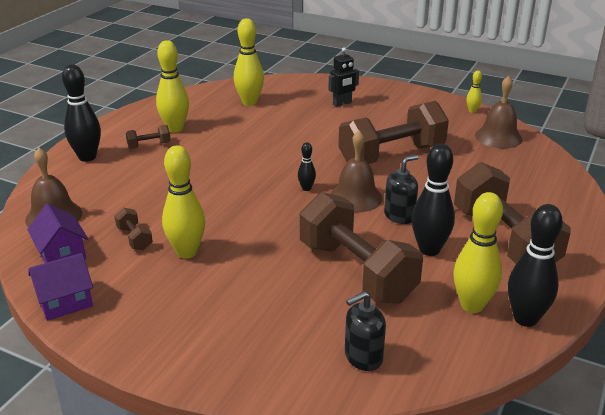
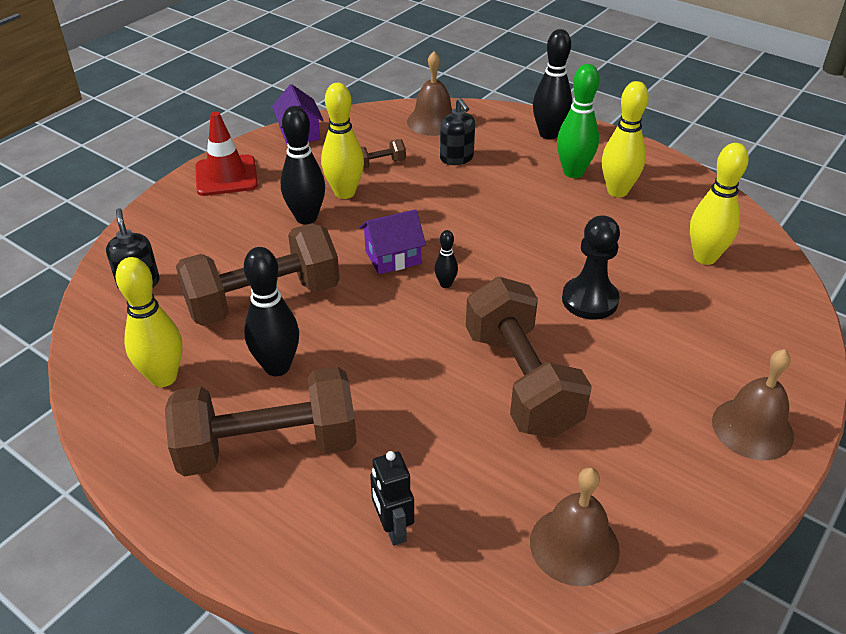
camera: 100 degrees right, 10 degrees up
(62, 254) = (369, 128): purple house -> purple house (393, 257)
(149, 145) = (573, 172): brown dumbbell -> green bowling pin
(158, 340) = (226, 176): none -> red traffic cone
(305, 136) = (589, 300): none -> black pawn
(342, 104) = (708, 356): black robot -> black robot (393, 528)
(355, 197) = (413, 324): brown bell -> brown bell (752, 428)
(399, 216) = (358, 356): black soap dispenser -> black soap dispenser (457, 158)
(472, 111) = (690, 538): yellow bowling pin -> none
(525, 319) = (118, 416): black bowling pin -> black bowling pin (306, 218)

